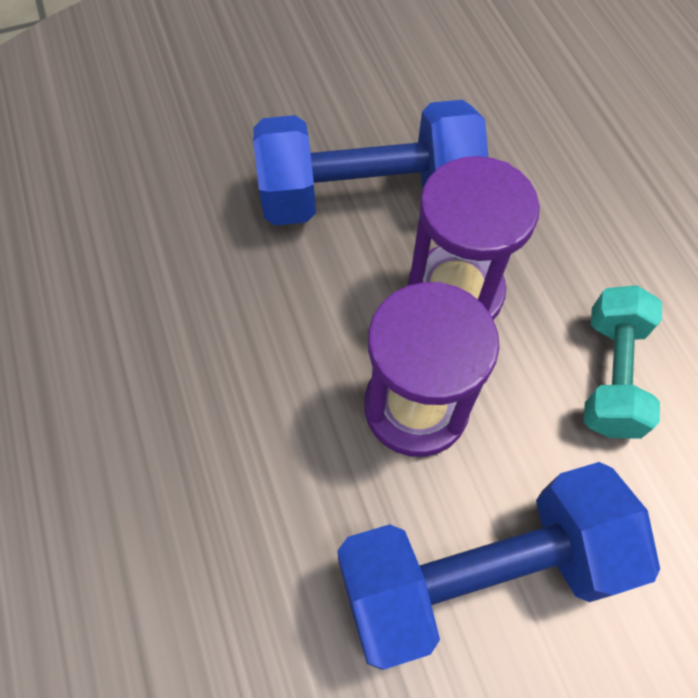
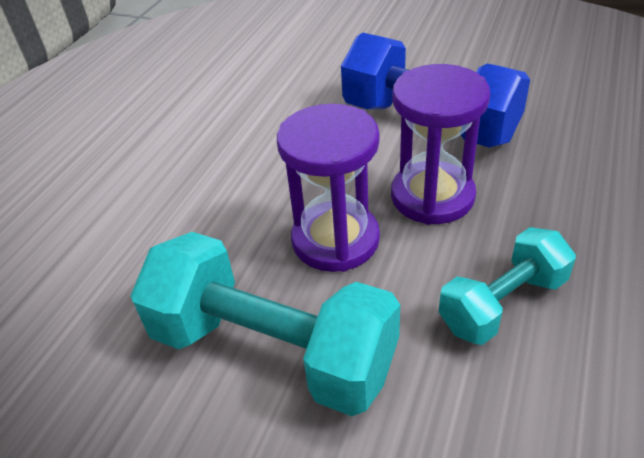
camera: 45 degrees right, 20 degrees down
(480, 573) = (272, 351): blue dumbbell -> turquoise dumbbell

